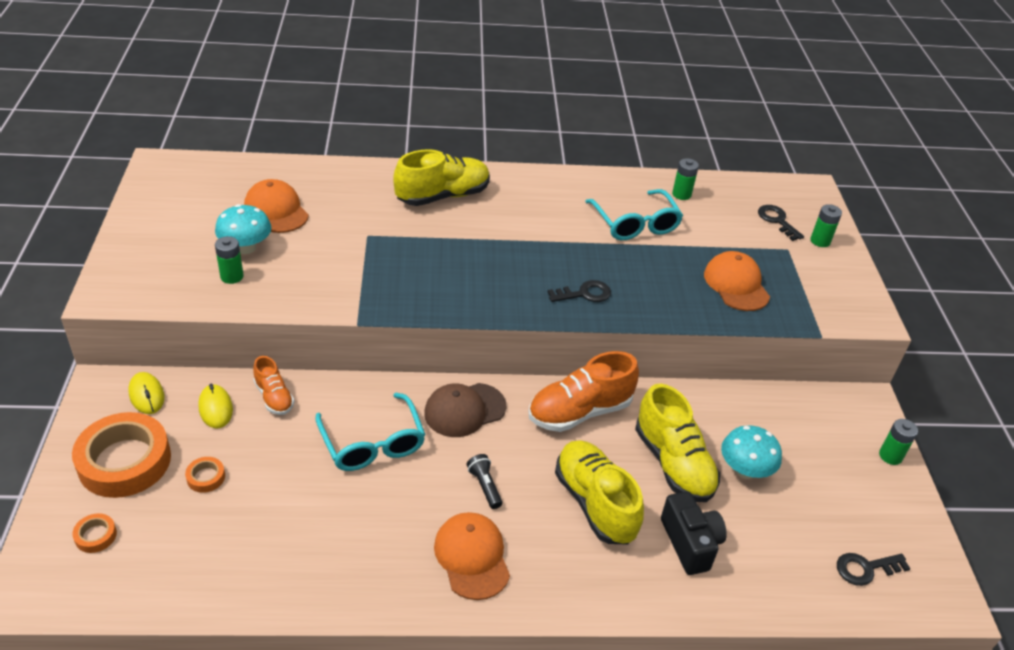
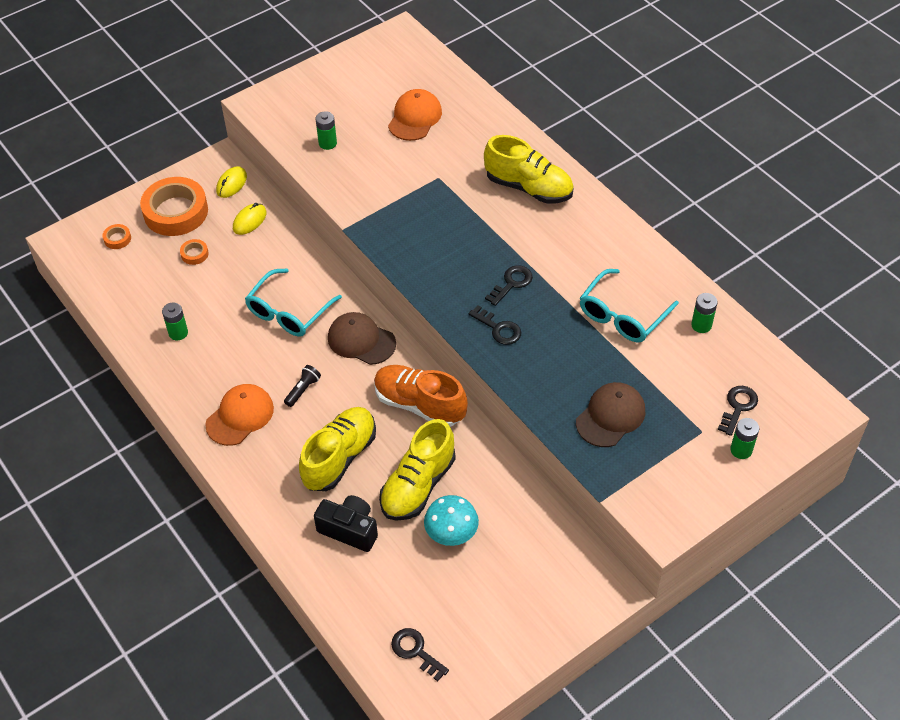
camera: 60 degrees right, 10 degrees up
(246, 247) = (361, 130): turquoise mushroom -> none
(274, 397) = (283, 240): orange shoe -> none
(540, 260) = (511, 283): none -> black key
(690, 543) = (349, 530): black camera -> black camera turned 105 degrees counterclockwise
(736, 284) = (610, 416): orange cap -> brown cap
(890, 456) = (557, 628): green battery -> green battery (178, 333)

